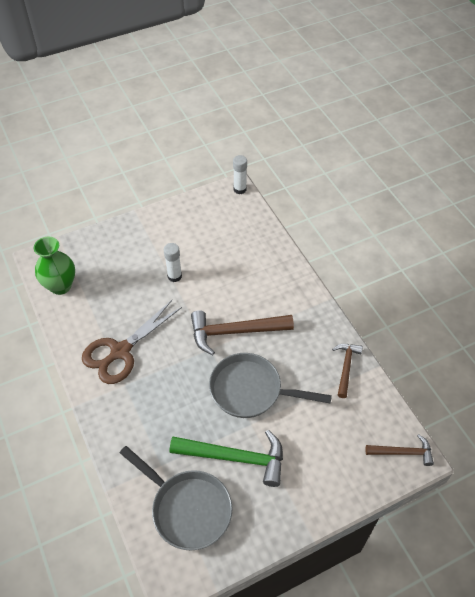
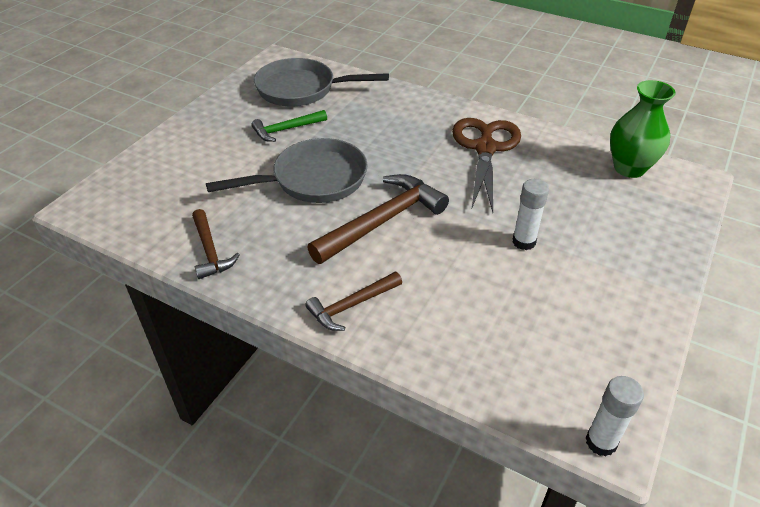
camera: 145 degrees right, 10 degrees down
(235, 457) = (286, 129): green hammer -> green hammer, size x0.58
(402, 452) = (100, 204): brown hammer -> brown hammer (352, 305)

